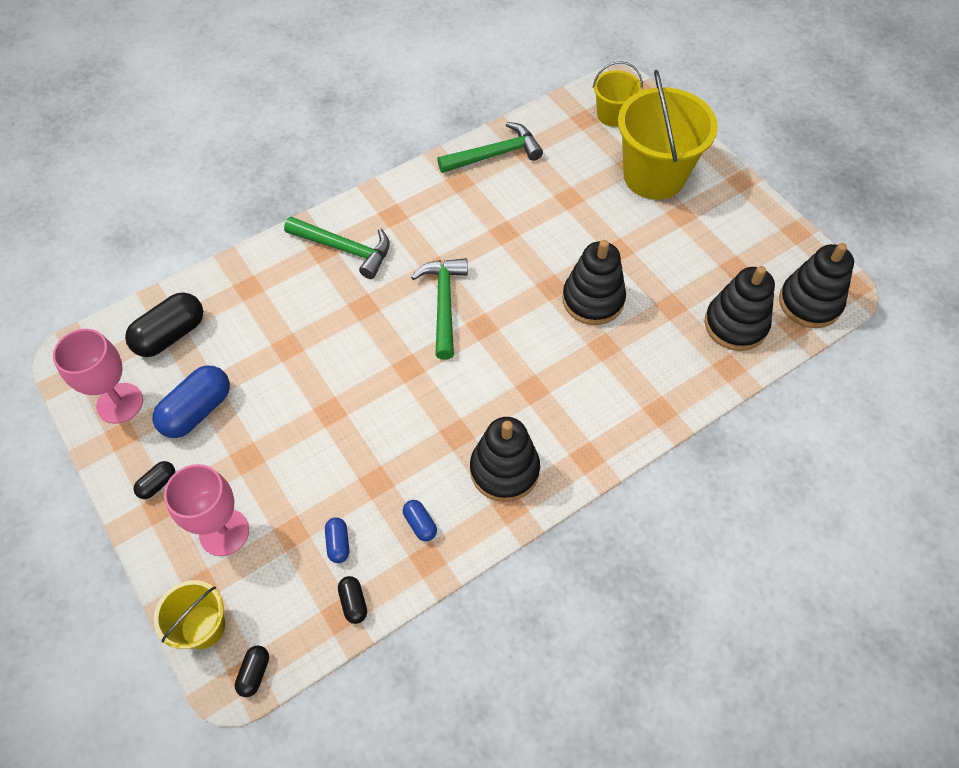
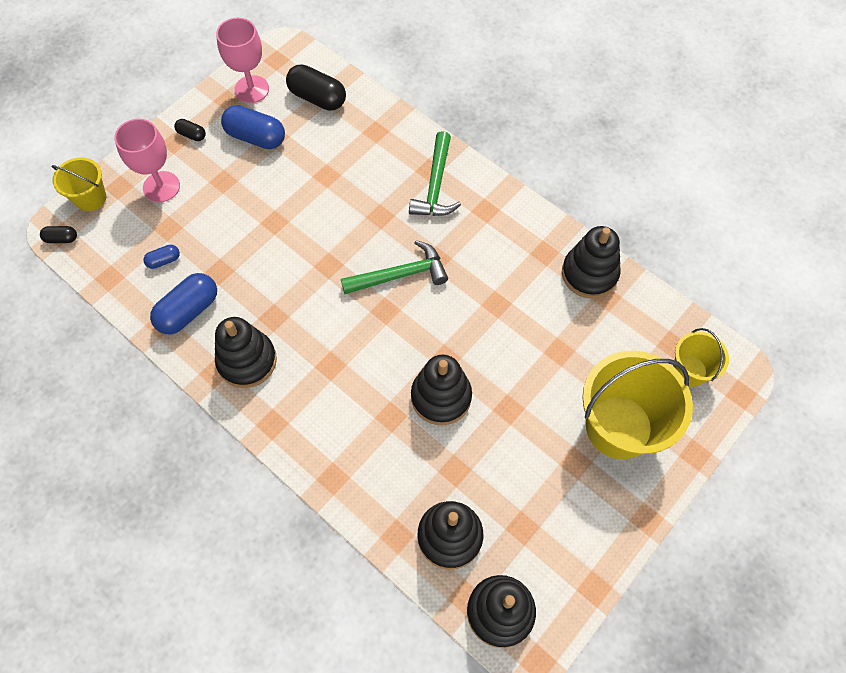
camera: 75 degrees right, 5 degrees up
(353, 602) = (119, 284): black capsule -> none
(420, 524) = (188, 311): blue capsule -> blue capsule, size x1.99
(495, 154) = (589, 274): green hammer -> black stacking toy

